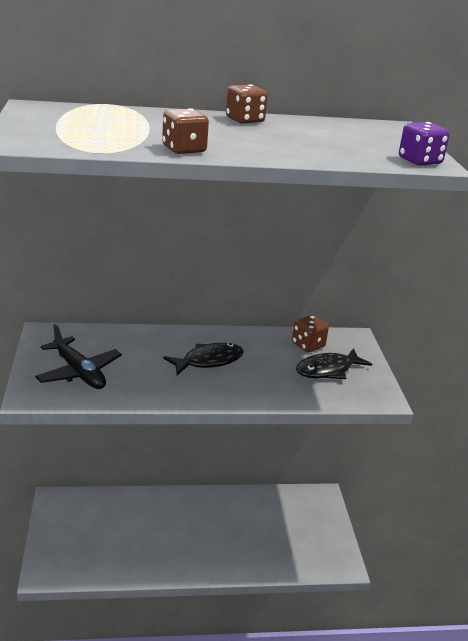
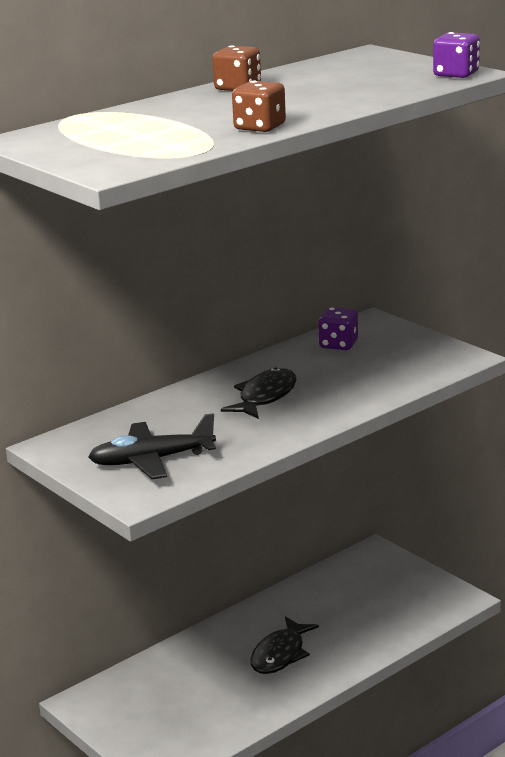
camera: 30 degrees left, 5 degrees down
(79, 372) = (151, 460): black plane -> black plane turned 150 degrees clockwise
(308, 345) = (338, 344): brown dice -> purple dice
(328, 370) = (388, 356): black fish -> black fish (280, 654)

